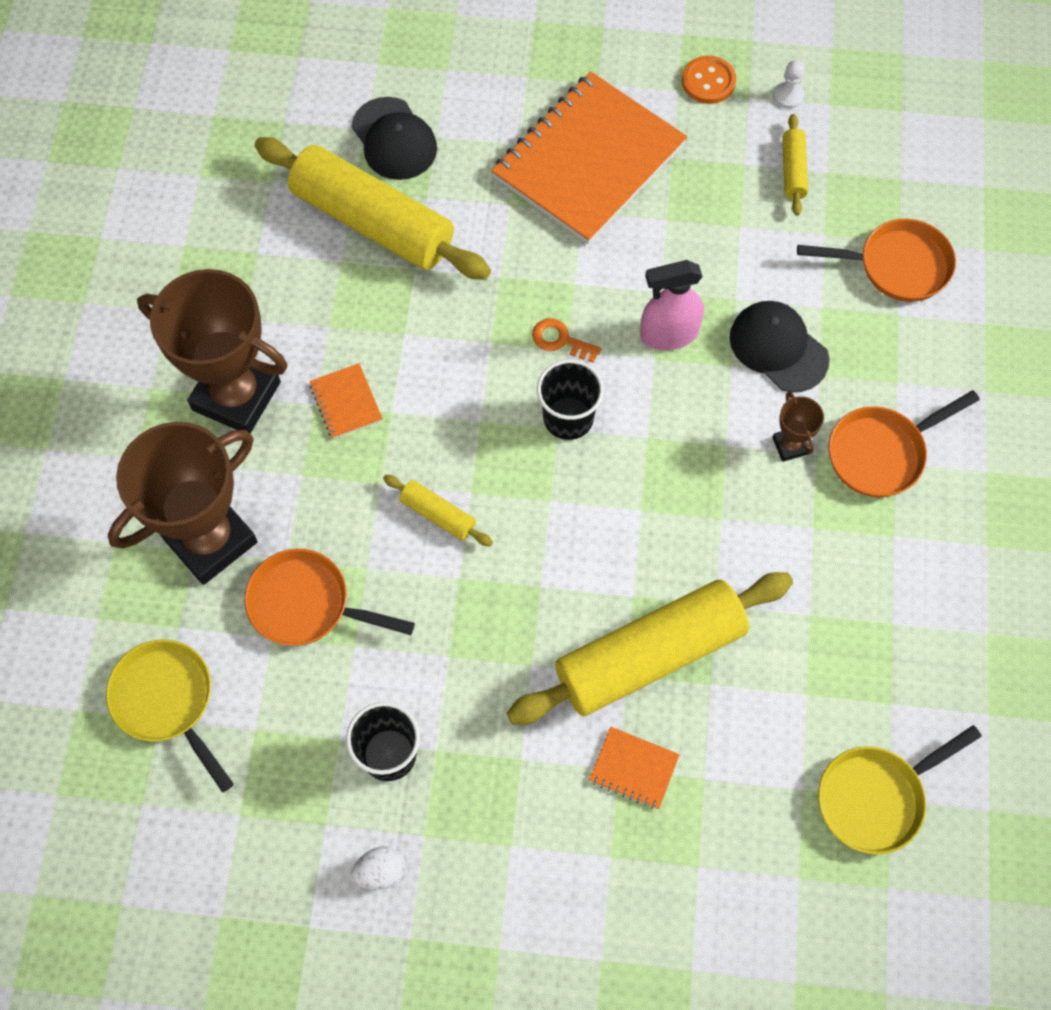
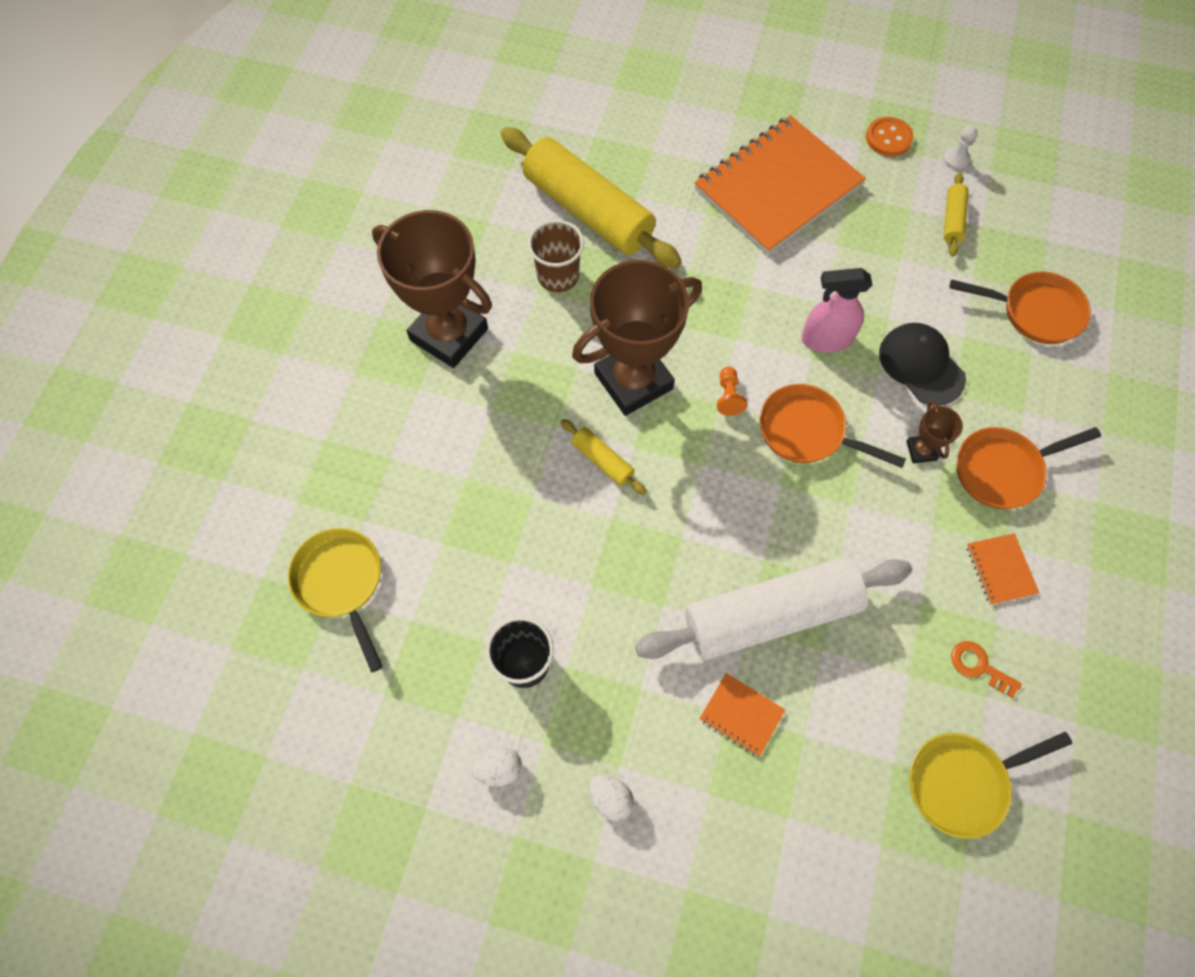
camera: 10 degrees right, 0 degrees up
(210, 540) = (404, 451): brown trophy -> brown trophy (633, 381)
(306, 604) = (476, 519): orange pan -> orange pan (807, 431)
(346, 402) = (540, 354): orange notebook -> orange notebook (1000, 569)
(351, 306) = (558, 276): none -> brown cup
(394, 139) = (617, 148): black cap -> none
(506, 881) = (610, 798): none -> white egg
(560, 340) = (731, 330): orange key -> orange key (978, 666)
(568, 418) = (728, 396): black cup -> orange pawn
(649, 655) = (770, 615): yellow rolling pin -> white rolling pin

